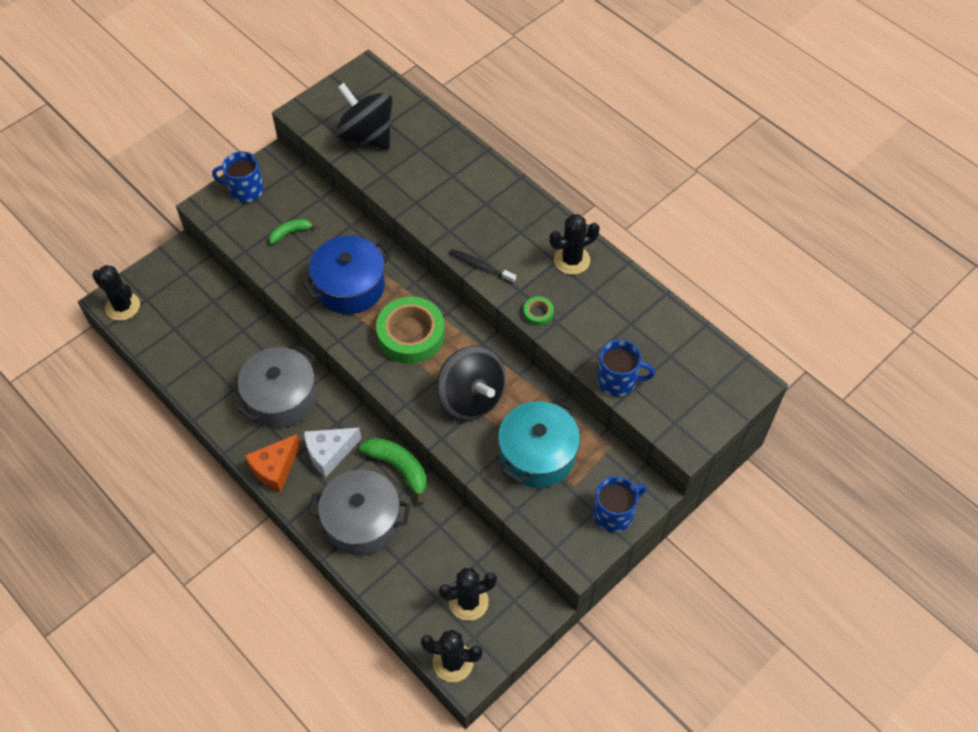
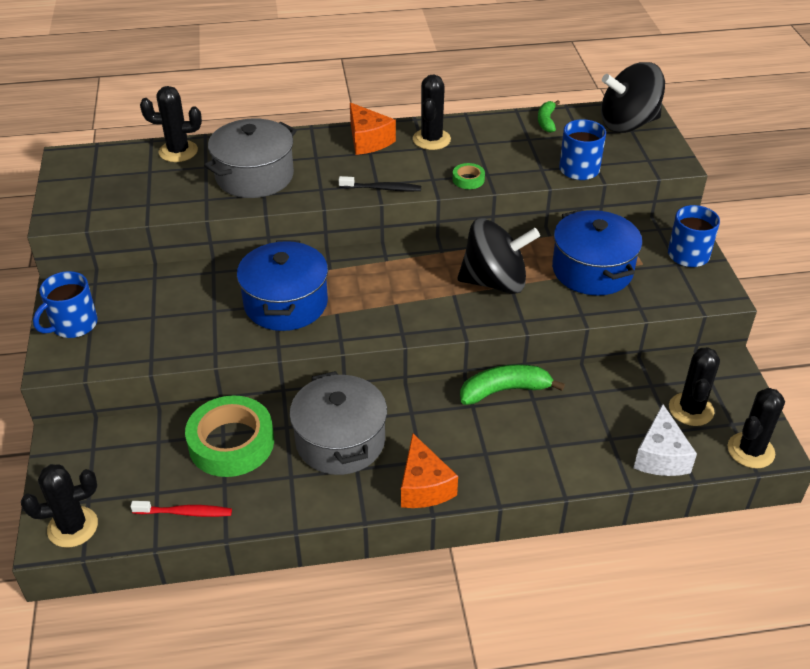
camera: 55 degrees left, 15 degrees down
(169, 353) = (185, 512): none -> red toothbrush
(290, 233) = (170, 316): green banana -> green banana (546, 121)
(329, 453) = (443, 434): white cheese -> white cheese (660, 456)
(362, 522) = (545, 445): grey pot -> grey pot (254, 176)
(366, 136) = (146, 190): black spinning top -> black spinning top (628, 124)
(411, 335) = (386, 288): green tape -> green tape (231, 443)
(423, 122) = (178, 151): none -> black cactus
(480, 266) = (382, 188): black toothbrush -> black toothbrush turned 150 degrees counterclockwise
(535, 221) = (368, 140): none -> orange cheese
(537, 455) = (592, 270): turquoise pot -> blue pot

